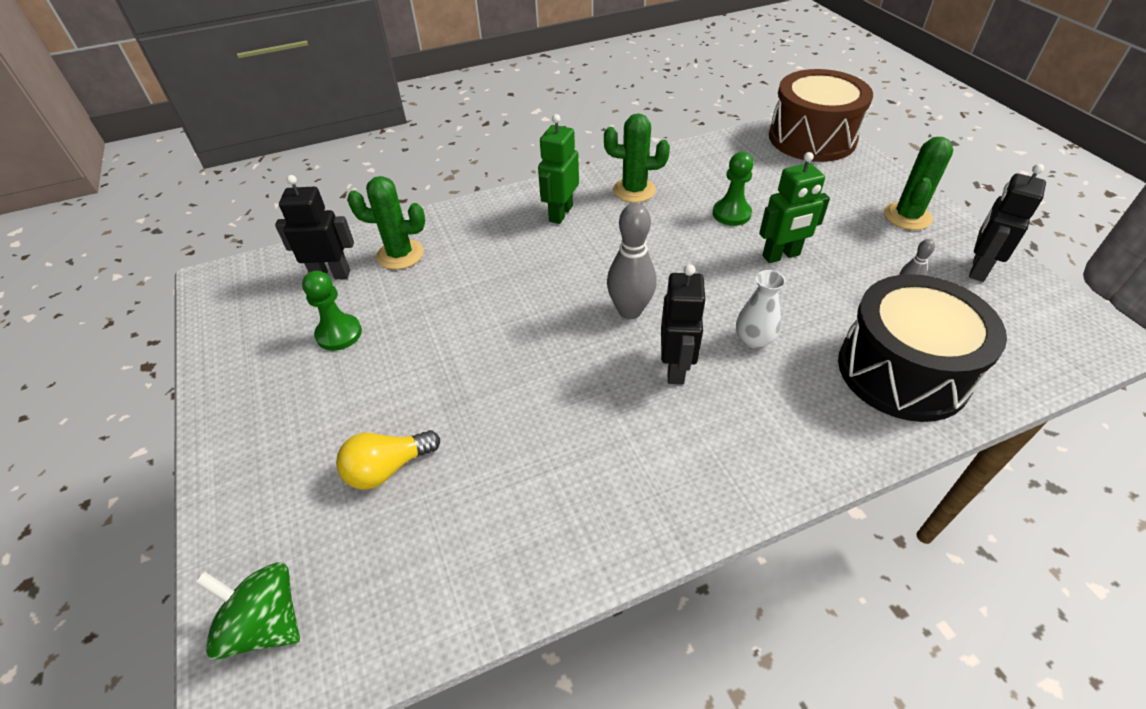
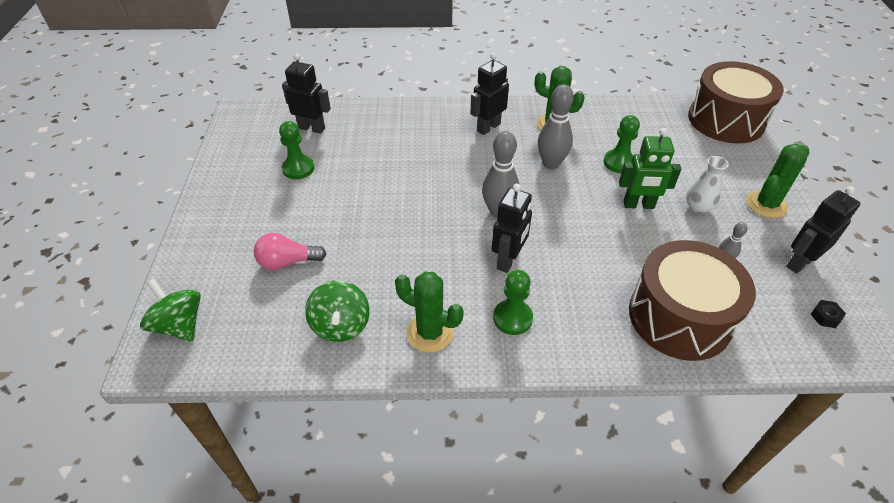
camera: 20 degrees right, 0 degrees up
(387, 468) = (287, 262): yellow light bulb -> pink light bulb
(400, 254) = (362, 126): green cactus -> green cactus (430, 332)
(509, 531) = (341, 325): none -> green spinning top
(560, 213) = (488, 127): green robot -> black robot
(657, 236) = (551, 163): none -> grey bowling pin
(722, 440) = (512, 318): none -> green pawn
(754, 340) = (578, 259): white vase -> white vase (698, 207)
(902, 371) = (679, 317): black drum -> brown drum
(1039, 319) = (825, 317): none -> black nut

